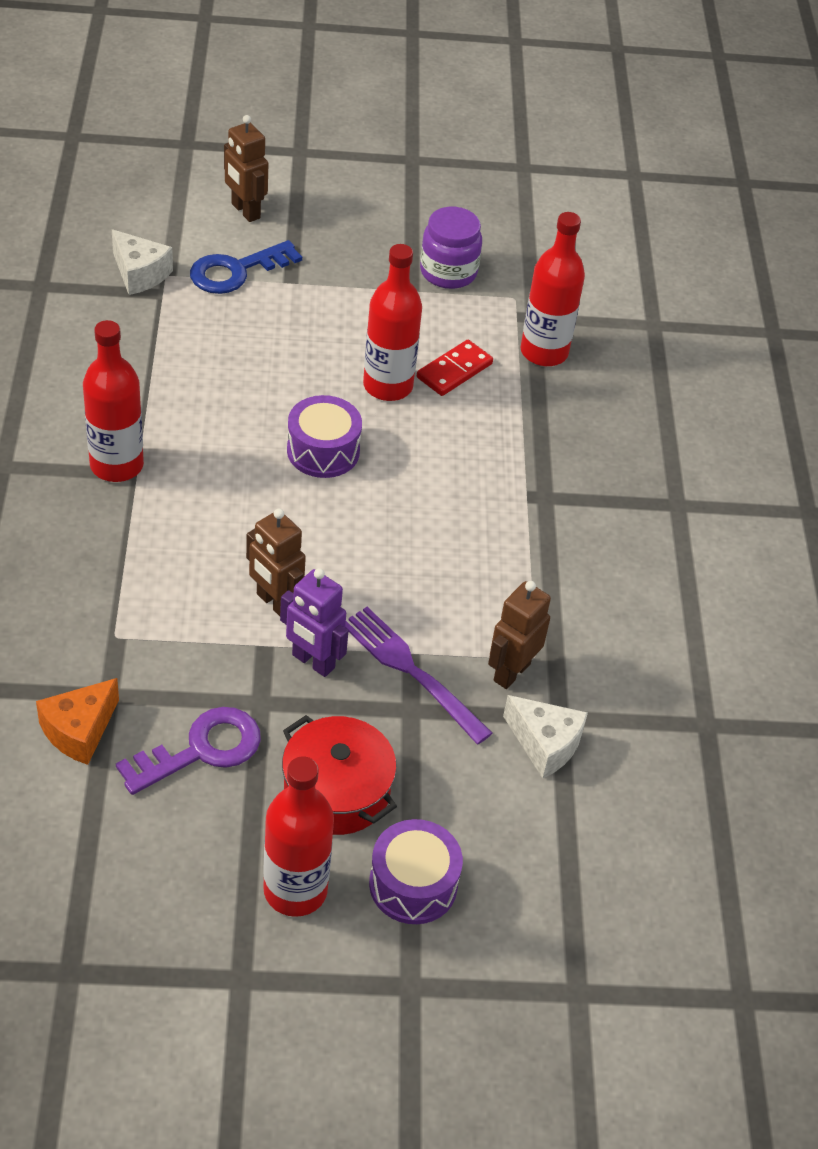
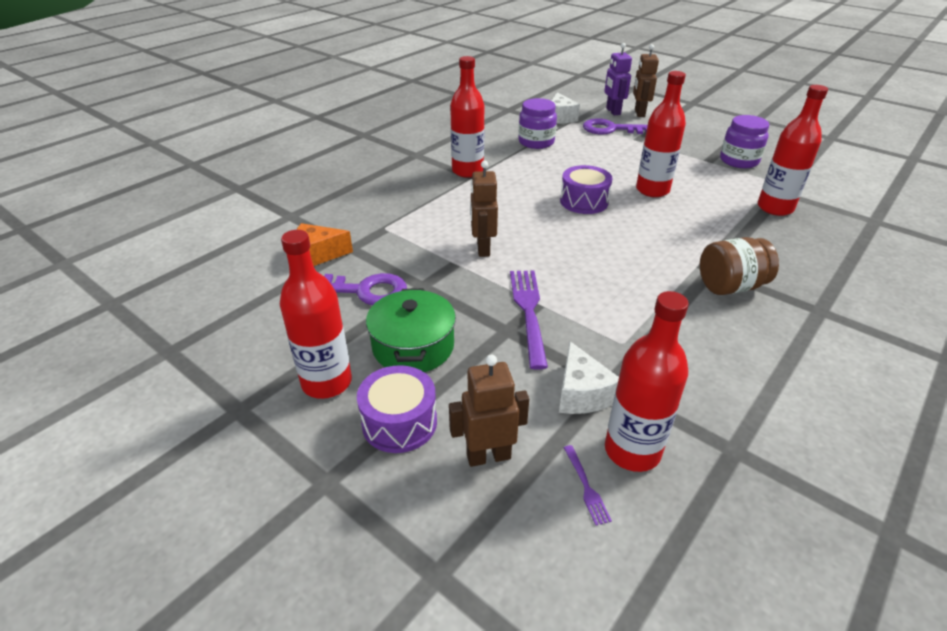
camera: 45 degrees right, 10 degrees down
(155, 351) = (536, 142): none -> purple jar
(236, 271) = (611, 129): blue key -> purple key
(313, 662) = (473, 281): purple robot -> purple robot (613, 111)
(337, 791) = (413, 346): red pot -> green pot
(454, 370) = (702, 197): red domino -> none
(511, 672) = (597, 343): brown robot -> brown robot (488, 456)
(579, 515) = (730, 286): none -> brown jar
(623, 838) = (586, 487): none -> purple fork
(632, 778) = (632, 451): none -> red bottle

